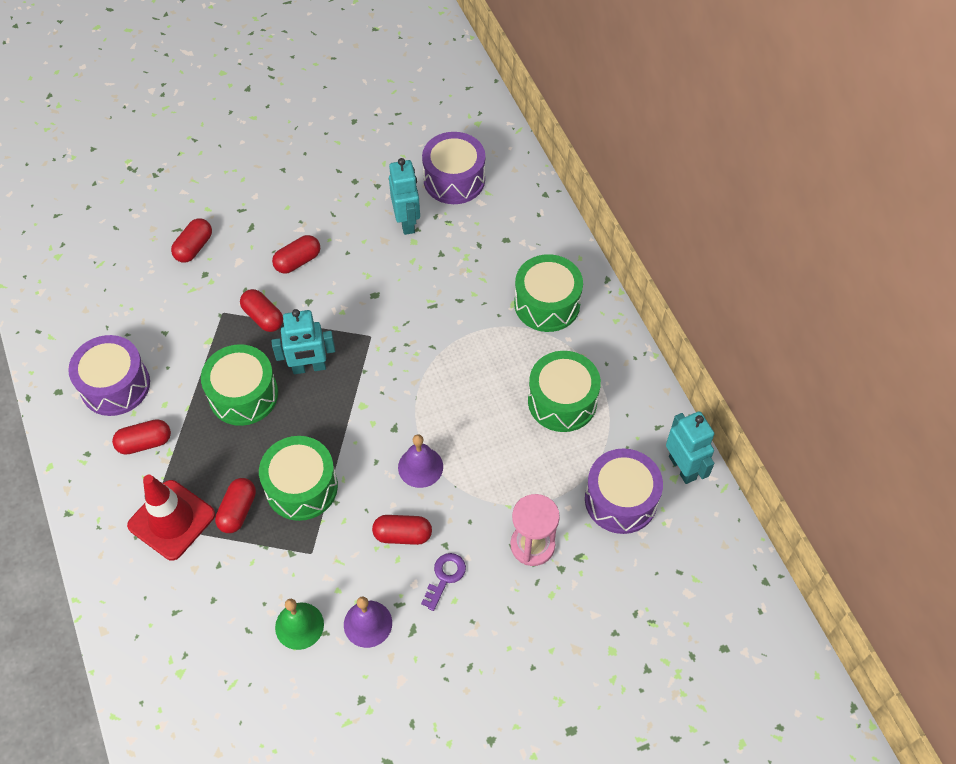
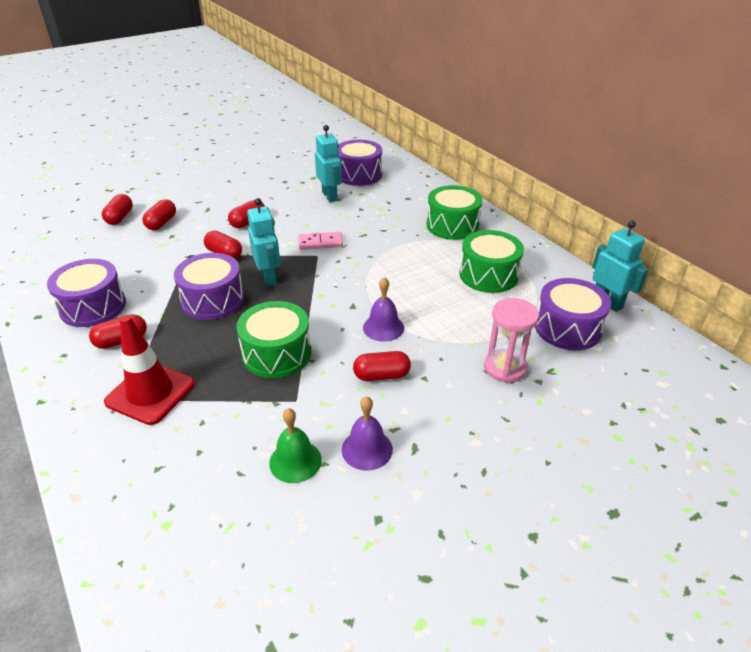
camera: 10 degrees left, 20 degrees down
(238, 511) = (217, 378): red capsule -> red capsule (120, 217)
(243, 395) = (213, 300): green drum -> purple drum
(309, 367) = (269, 278): turquoise robot -> turquoise robot turned 90 degrees counterclockwise
(378, 313) = (320, 243): none -> pink domino
(445, 577) = (432, 401): purple key -> none

